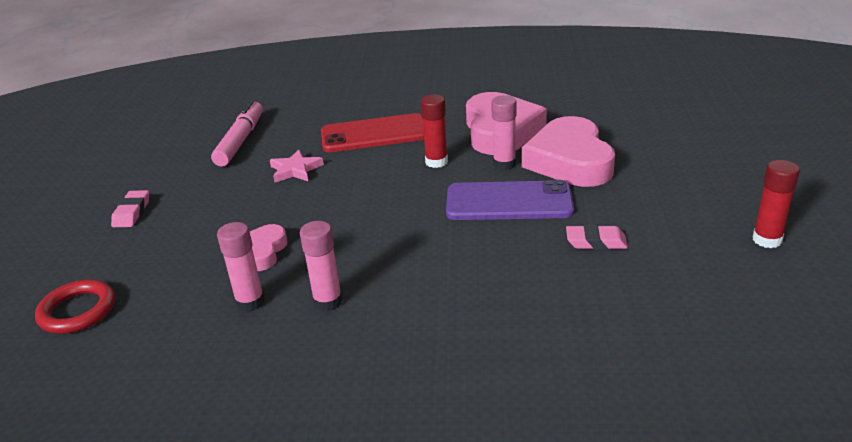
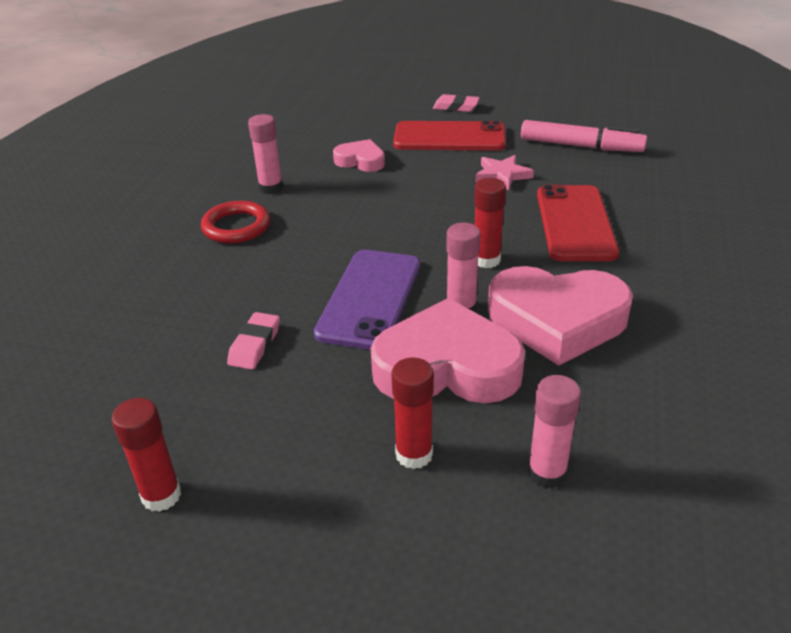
camera: 100 degrees right, 5 degrees up
(77, 311) = (330, 101): red ring -> red ring (236, 227)
(210, 206) = (449, 137): none -> red phone
(250, 302) = (294, 158): pink glue stick -> pink glue stick (547, 473)
(655, 160) = (414, 454): none -> red glue stick

